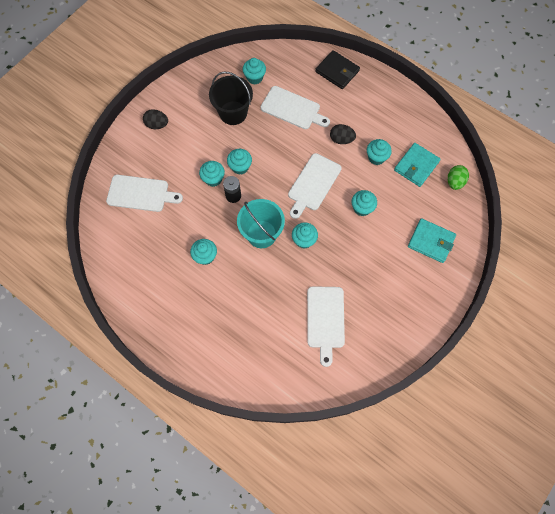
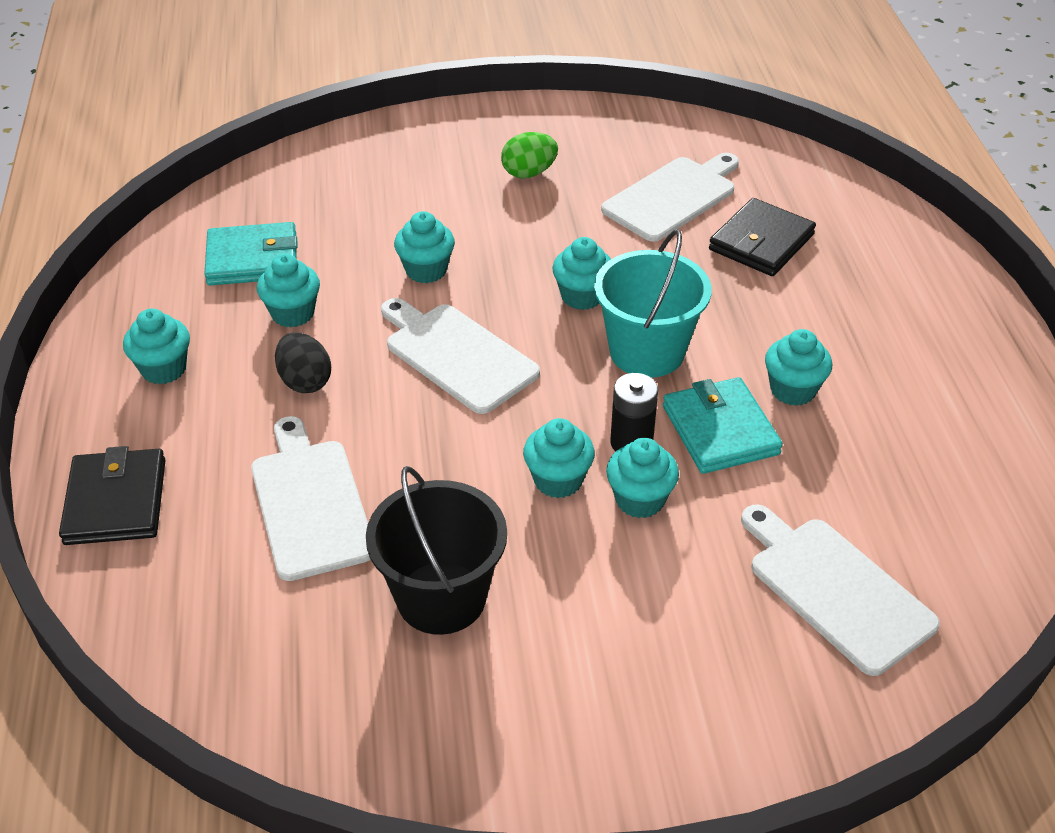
camera: 135 degrees left, 25 degrees down
(157, 125) = (652, 718): black egg -> none
(254, 78) = (292, 637): turquoise cupcake -> turquoise cupcake (164, 369)
(273, 322) = (761, 242): none -> black wallet
(313, 184) = (457, 355): white cutting board -> white cutting board turned 120 degrees counterclockwise
(431, 241) = (389, 172): turquoise wallet -> turquoise wallet (720, 430)
(454, 182) = (235, 204): green egg -> green egg (529, 173)

